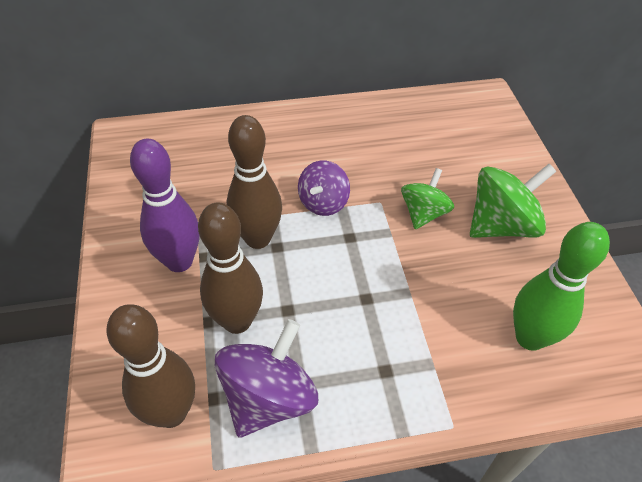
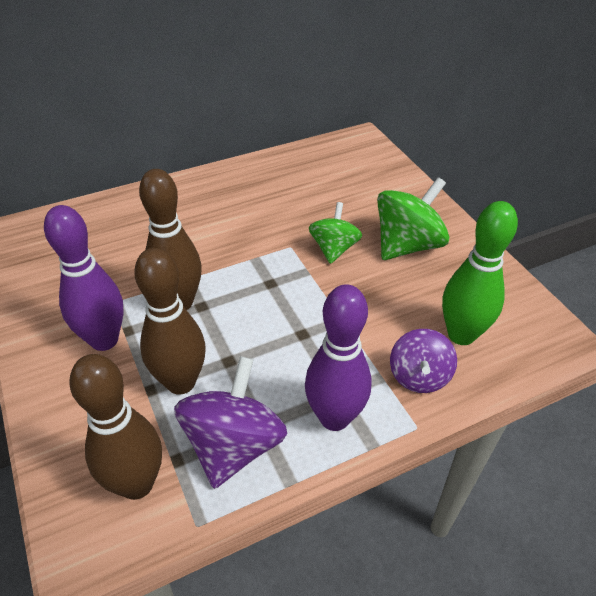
camera: 15 degrees left, 5 degrees down
(323, 203) = (235, 257): purple spinning top -> purple spinning top (419, 376)
(373, 395) = (334, 417): none -> purple bowling pin

